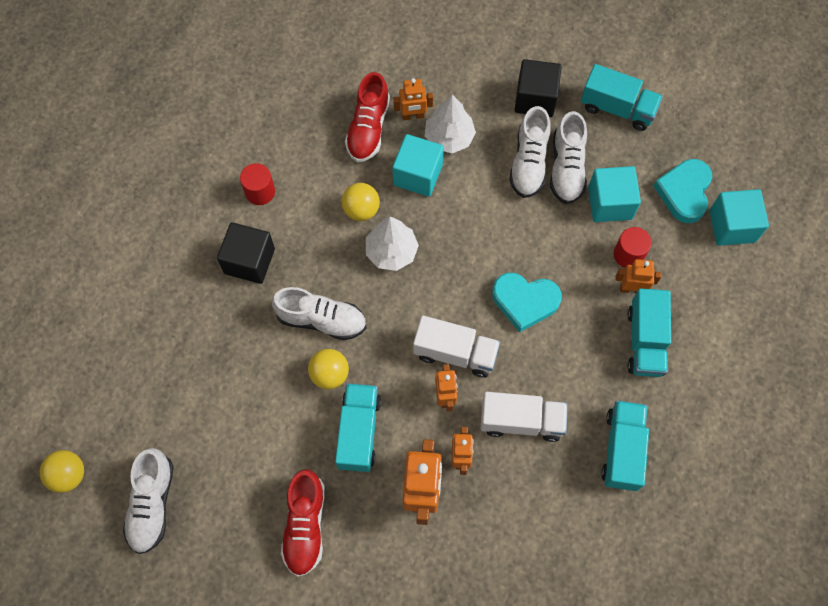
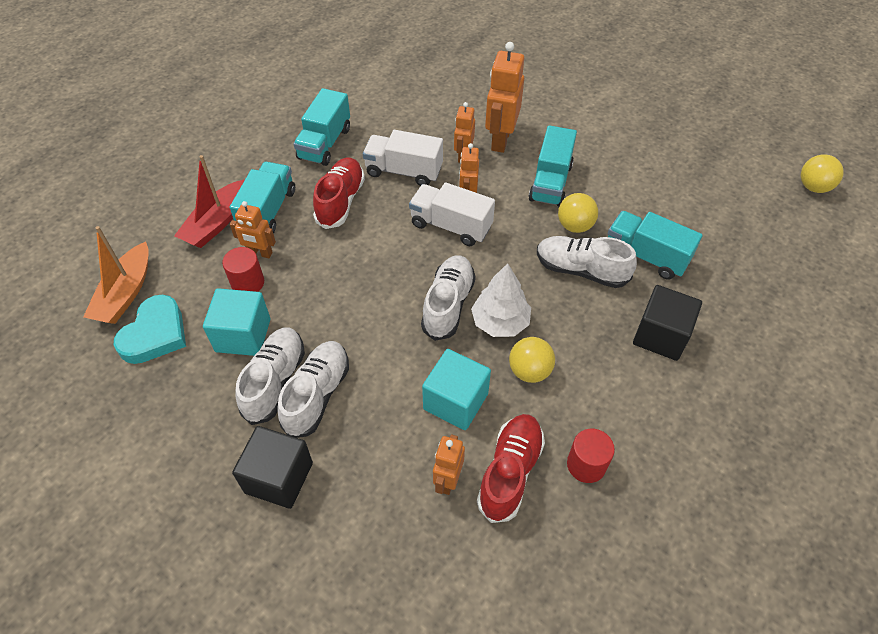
camera: 170 degrees left, 15 degrees down
(152, 504) = (732, 160): white shoe -> white shoe (448, 304)
(260, 192) = (653, 411): red cylinder -> red cylinder (586, 465)
(305, 525) = (600, 132): red shoe -> red shoe (340, 201)
(413, 116) = (447, 480): orange robot -> orange robot turned 75 degrees counterclockwise
(449, 137) = (406, 442): white tree -> none
(525, 301) = (370, 257): turquoise heart -> none
(617, 108) = (179, 446): turquoise truck -> turquoise truck (646, 256)
(689, 317) = (216, 223): none -> red boat
(732, 226) = (125, 293): turquoise cube -> orange boat

